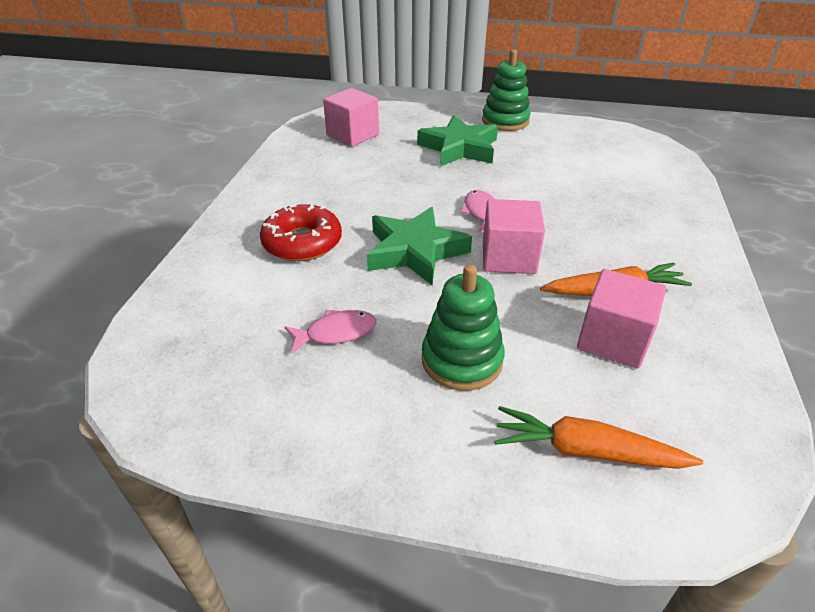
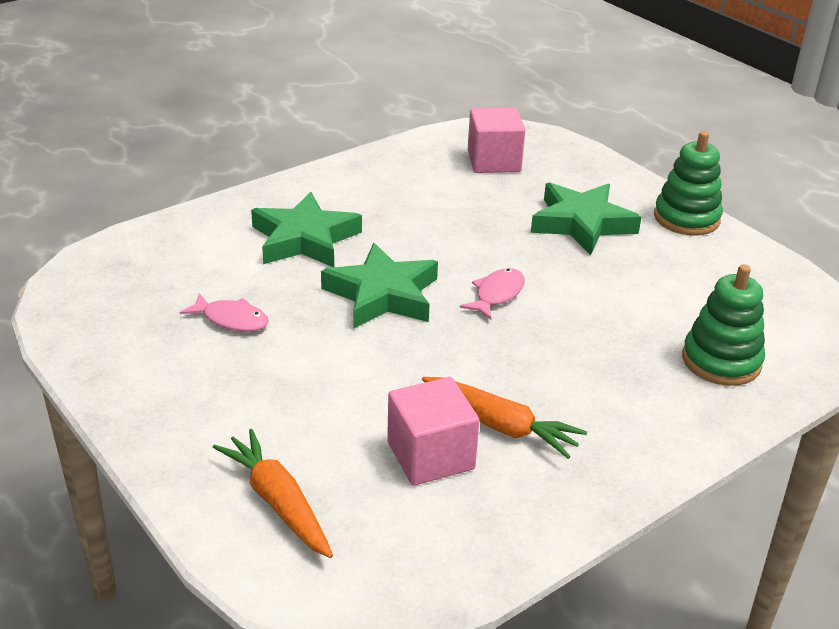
camera: 40 degrees right, 5 degrees down
(302, 242) = (304, 239): red donut -> green star
(462, 360) = (288, 392): green stacking toy -> green stacking toy (721, 361)
(508, 257) = (455, 344): pink cube -> none

